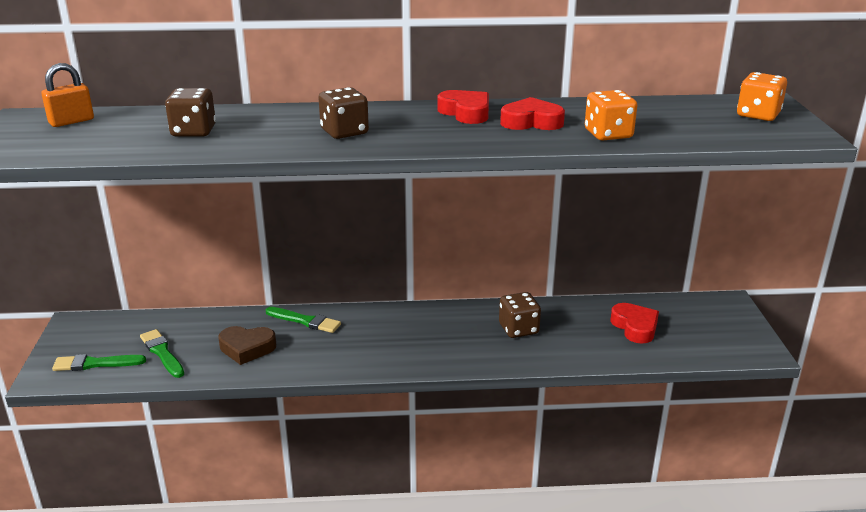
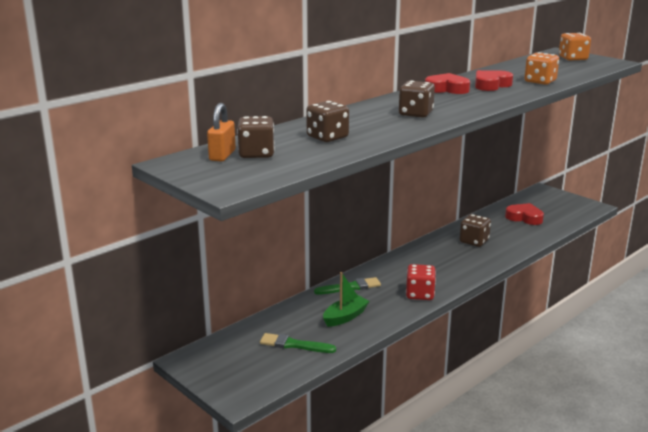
camera: 40 degrees left, 5 degrees down
(95, 364) = (260, 373): green brush -> none
(96, 129) = (256, 154): none -> brown dice
(247, 348) = (345, 317): brown heart -> green boat
(352, 360) = (420, 294): none -> red dice

